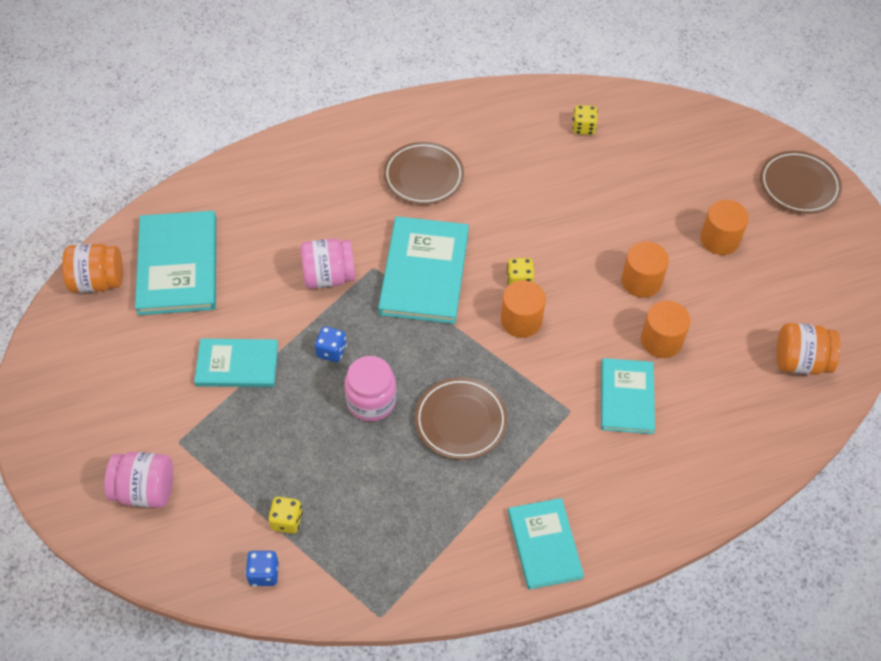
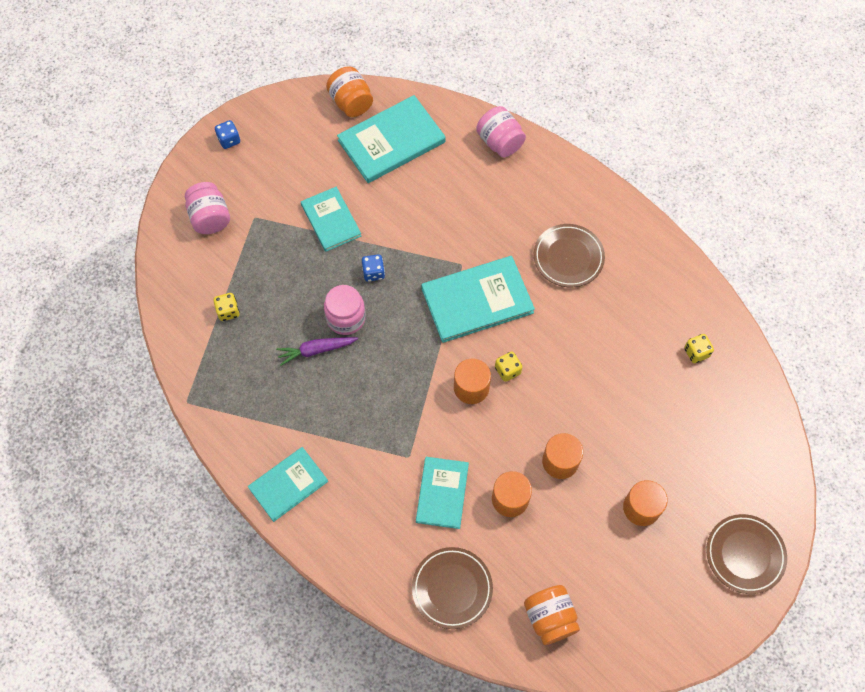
camera: 65 degrees right, 10 degrees up
(264, 574) = (184, 317): blue dice -> blue dice (229, 140)
(328, 277) = (436, 239): pink jar -> pink jar (499, 142)
(393, 448) = (316, 350): none -> purple carrot
(460, 421) = (360, 384): brown plate -> brown plate (452, 588)
(626, 397) = (442, 493): turquoise book -> turquoise book turned 60 degrees counterclockwise

